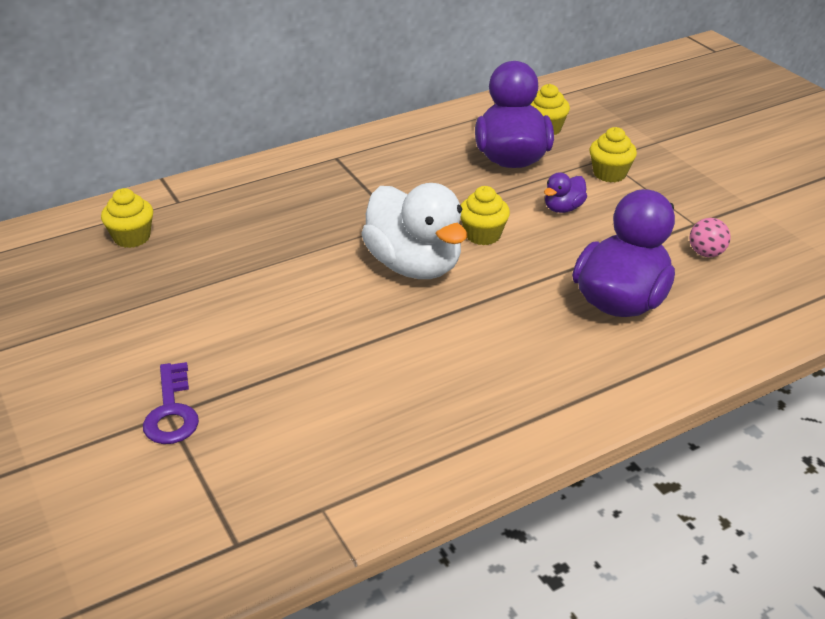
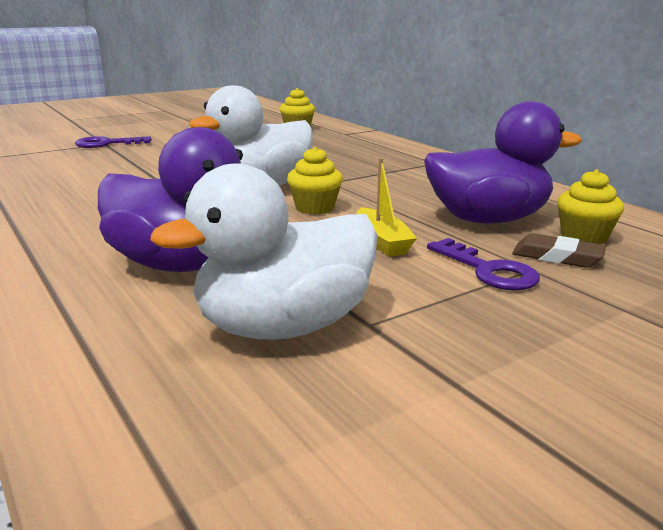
camera: 85 degrees right, 15 degrees down
(563, 208) = (381, 242): purple duck -> yellow boat
(583, 146) = (557, 257): none -> brown eraser
(609, 174) = (488, 270): yellow cupcake -> purple key
(706, 253) = (284, 327): pink ball -> white duck

